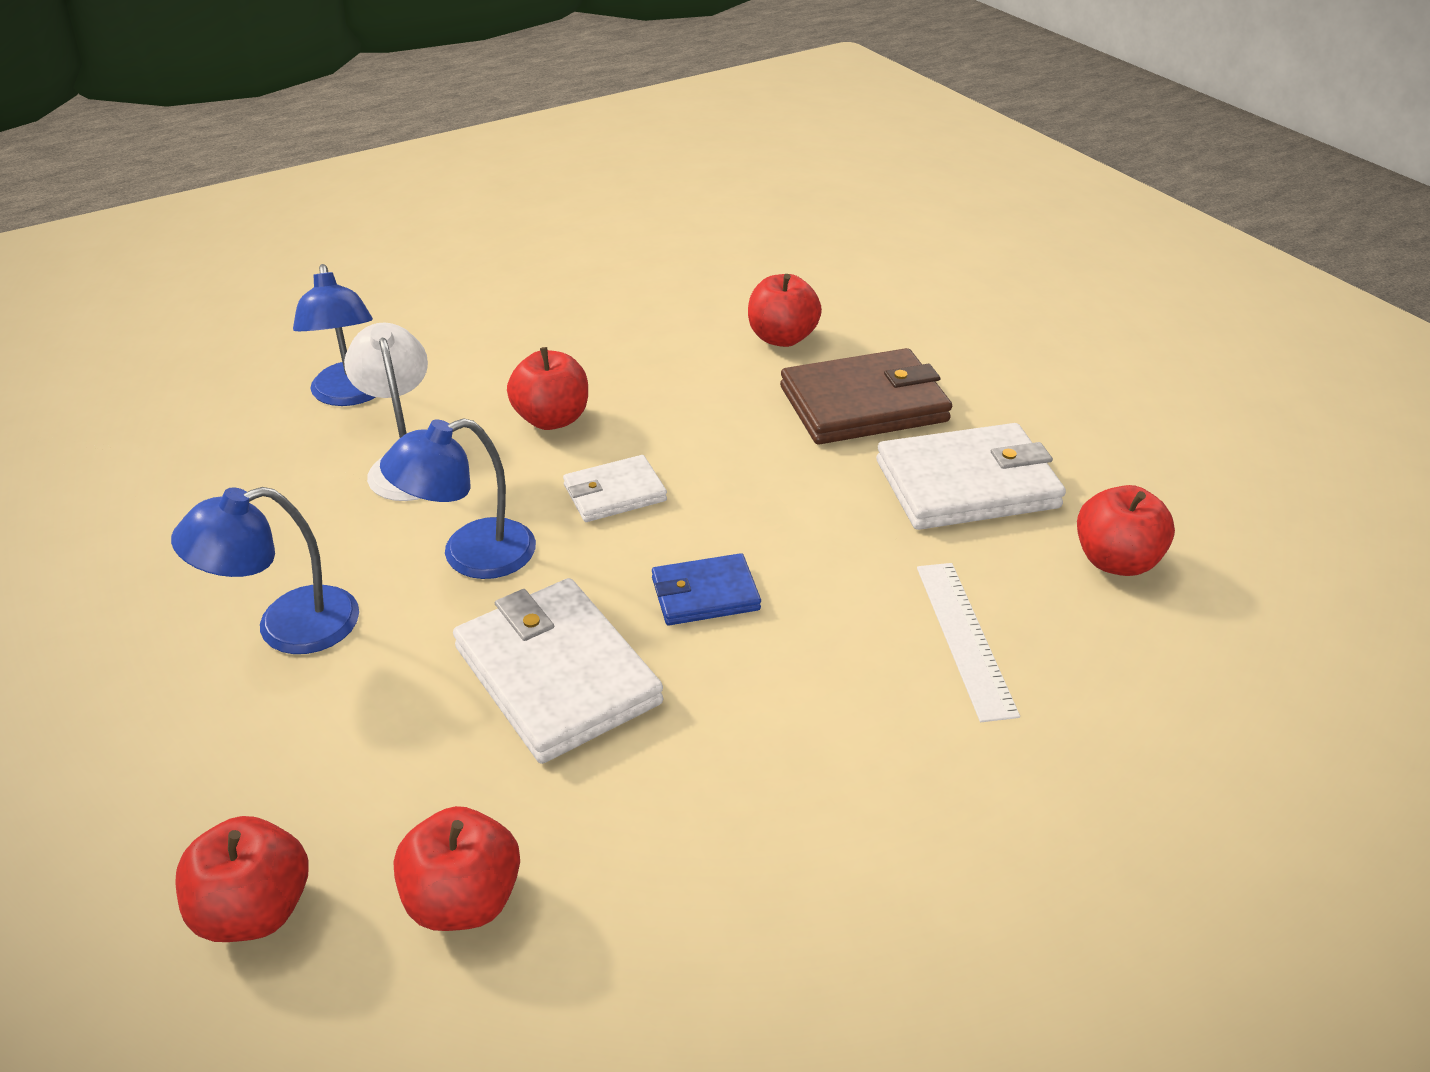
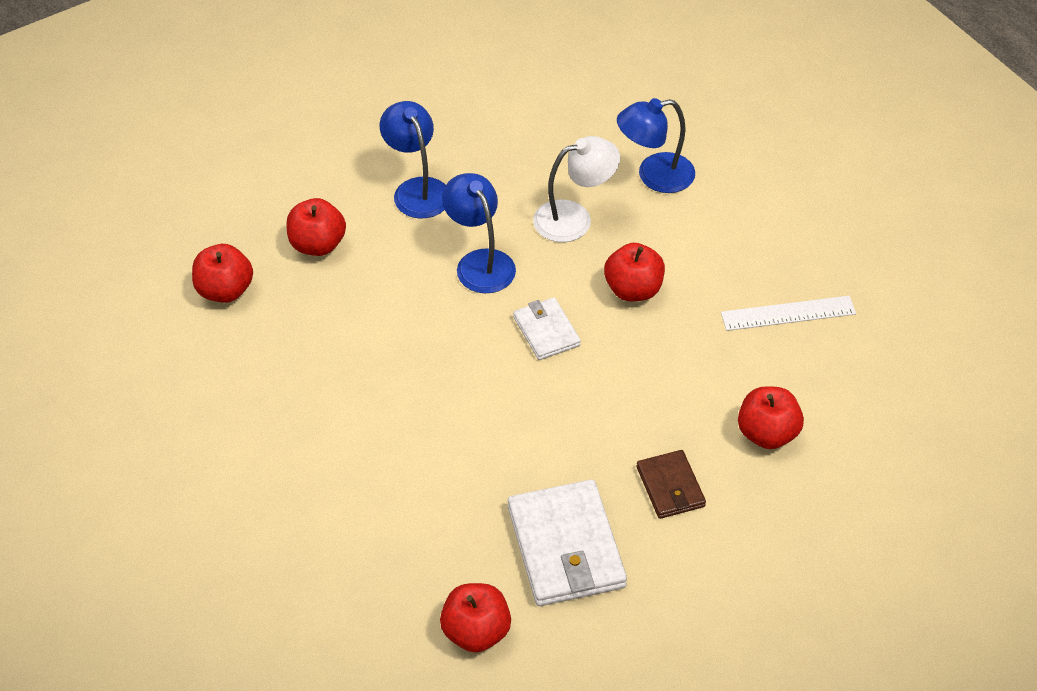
camera: 90 degrees right, 10 degrees up
(255, 909) = (228, 216): red apple -> red apple (317, 245)
(557, 674) = (374, 314): white wallet -> none
(705, 594) = (442, 383): blue wallet -> none
(864, 404) = (670, 487): brown wallet -> brown wallet, size x0.56
(964, 638) = (397, 524): white ruler -> white ruler (788, 313)

